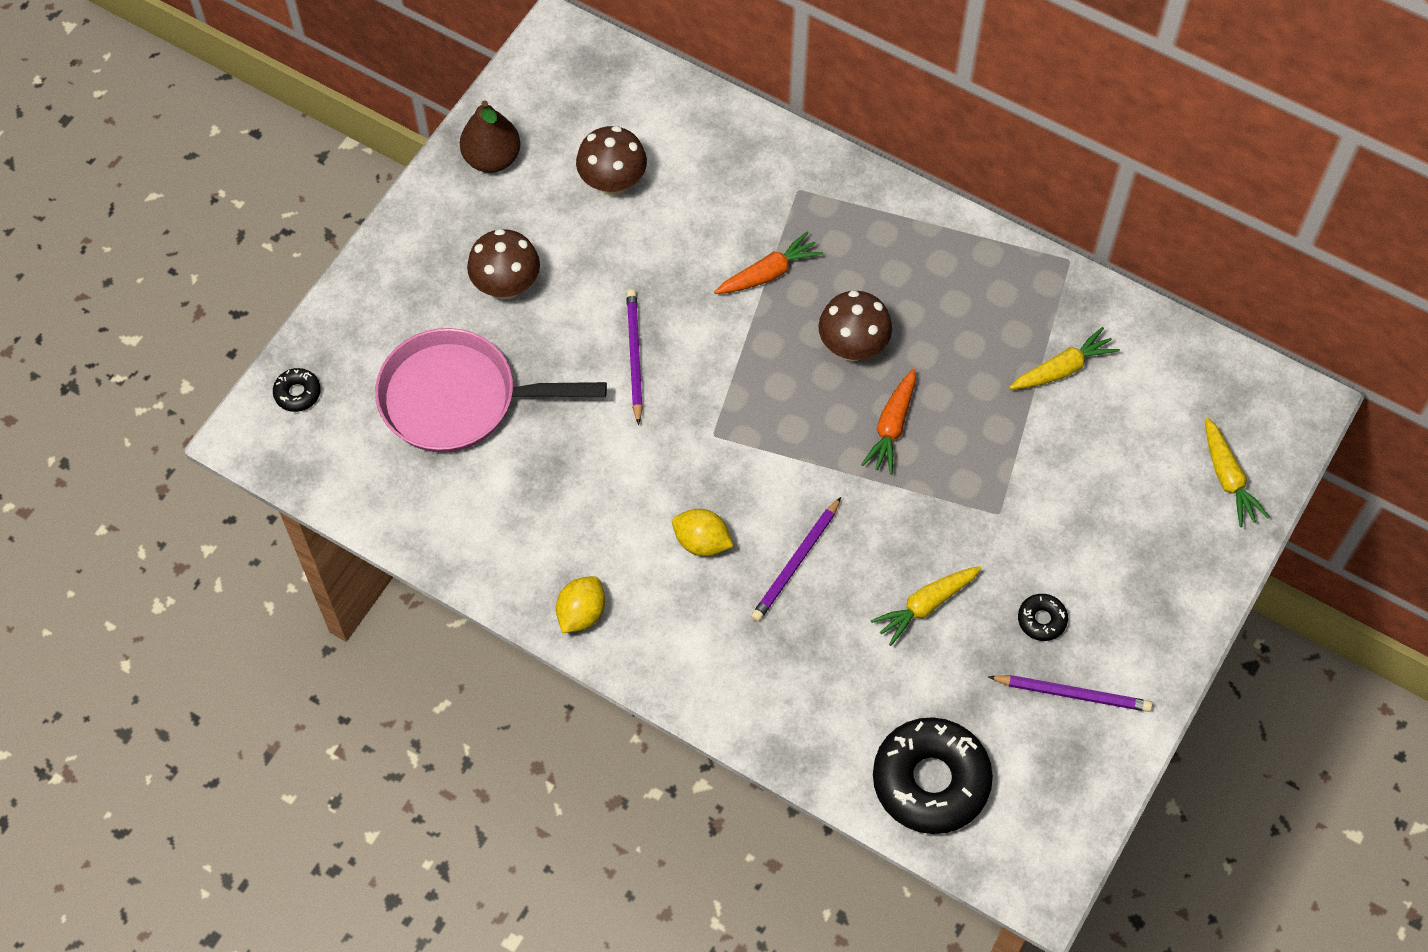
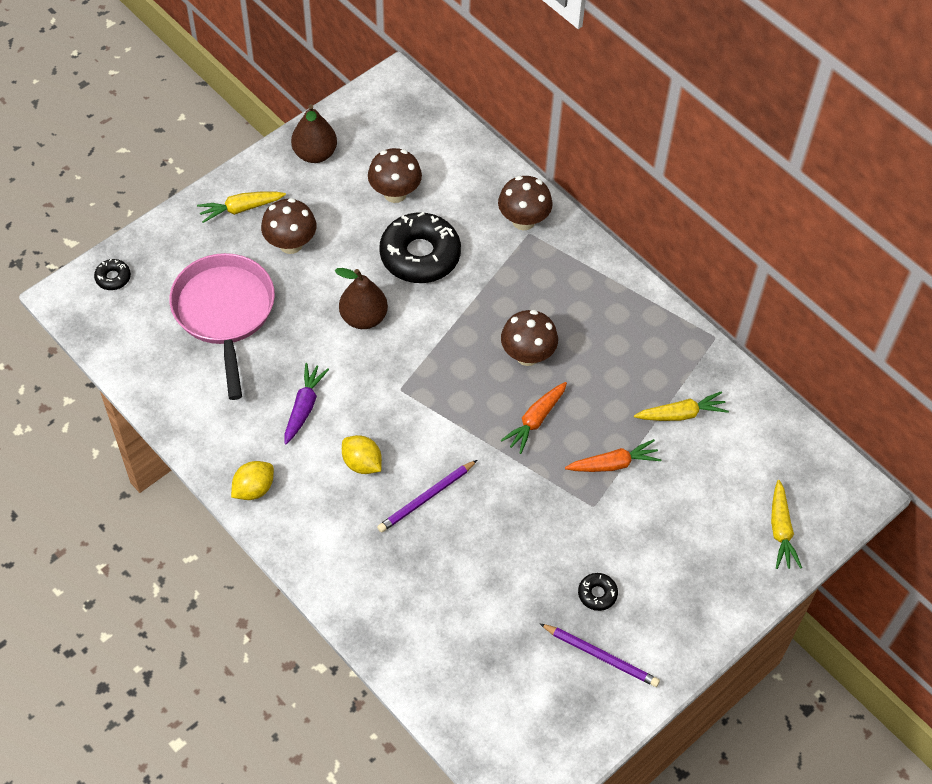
camera: 15 degrees right, 5 degrees down
(458, 398) = (224, 312): pink pan -> pink pan turned 60 degrees clockwise
(604, 491) = (304, 407): none -> purple carrot
(634, 356) = (363, 318): purple pencil -> brown pear
(768, 273) = (484, 286): orange carrot -> orange carrot (613, 464)
(785, 175) = (523, 221): none -> brown mushroom
(925, 605) = (512, 557): yellow carrot -> yellow carrot (241, 209)
(930, 780) = (467, 688): black donut -> black donut (420, 255)

